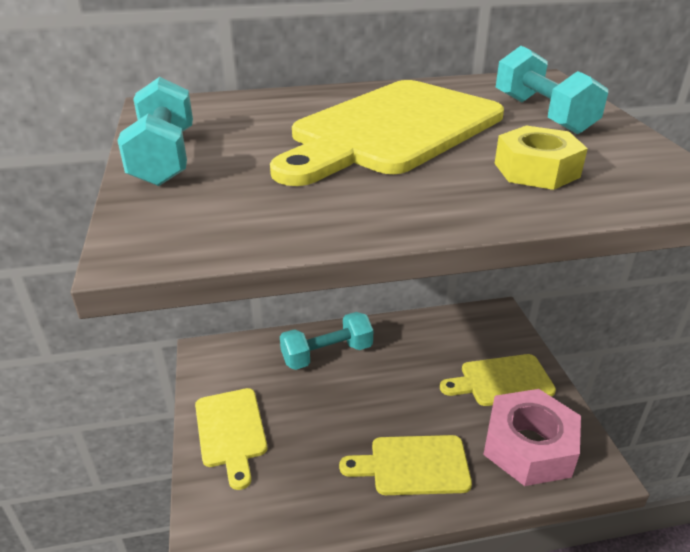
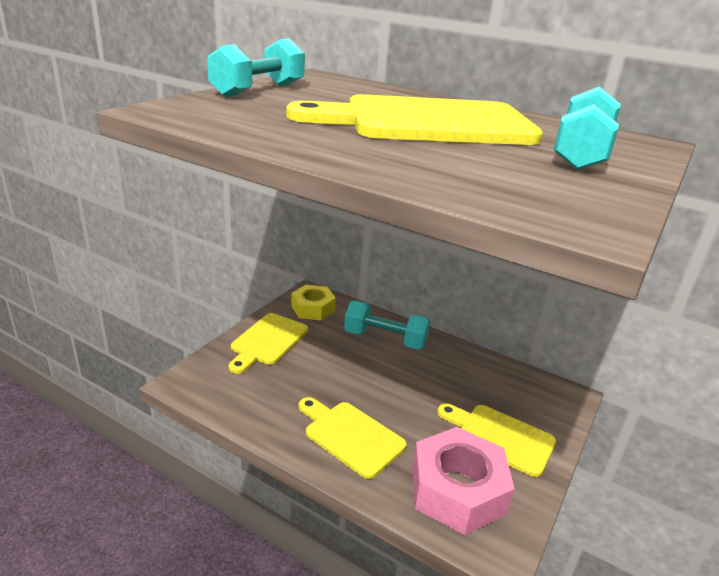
camera: 40 degrees right, 5 degrees down
(536, 170) = (473, 169): yellow nut -> yellow nut (313, 308)

